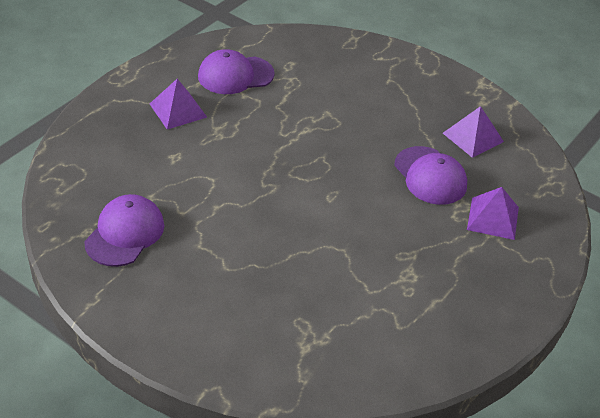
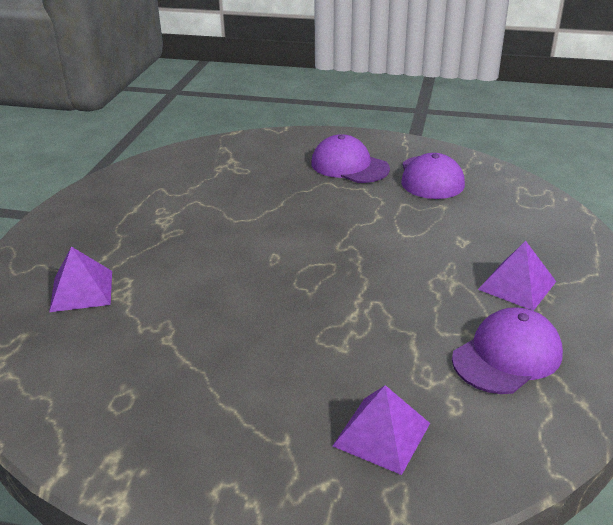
camera: 160 degrees right, 10 degrees down
(430, 176) = (169, 312): purple cap -> purple cap (349, 166)
(473, 137) = (120, 385): purple pyramid -> purple pyramid (382, 434)

